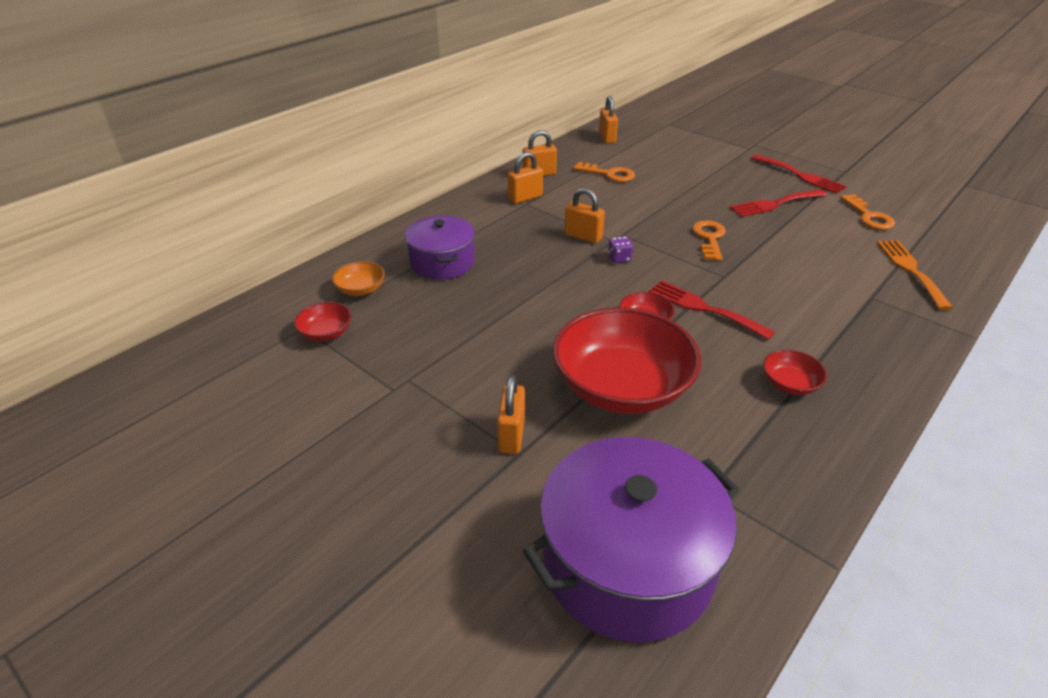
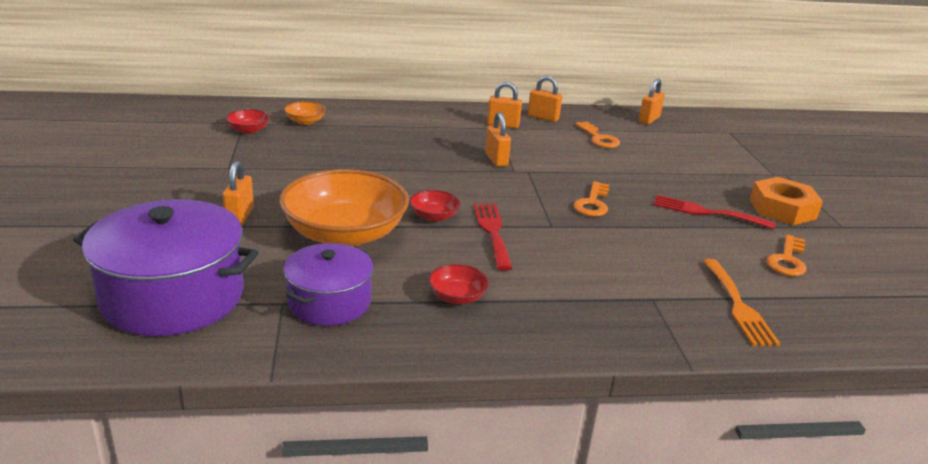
camera: 40 degrees right, 10 degrees down
(442, 262) = (376, 131): purple pot -> purple pot (329, 302)
(511, 435) = (240, 216): orange padlock -> orange padlock turned 45 degrees counterclockwise
(619, 258) = (494, 181): purple dice -> none
(622, 387) = (345, 234): red bowl -> orange bowl
(709, 238) = (592, 203): orange key -> orange key turned 150 degrees clockwise
(800, 175) = (782, 209): red fork -> orange nut
(910, 270) = (739, 306): orange fork -> orange fork turned 135 degrees clockwise

